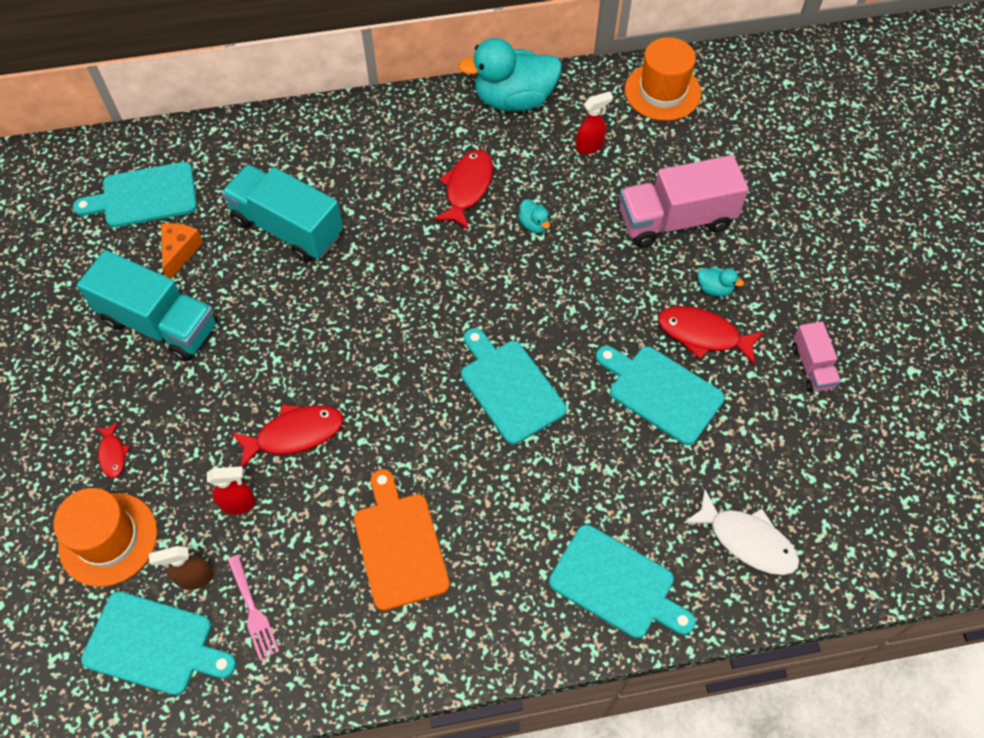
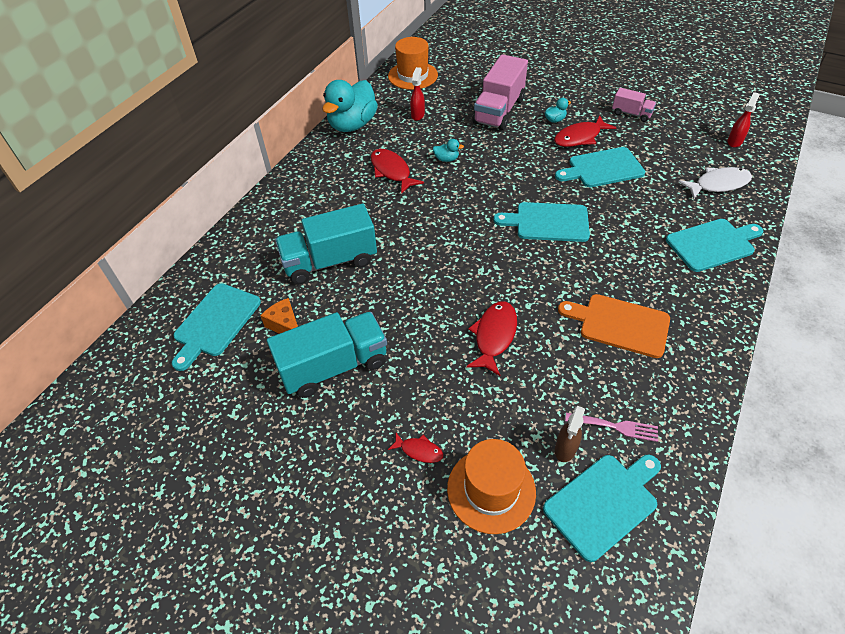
camera: 50 degrees left, 10 degrees down
(238, 503) = (523, 393): red spray bottle -> red spray bottle (734, 141)

